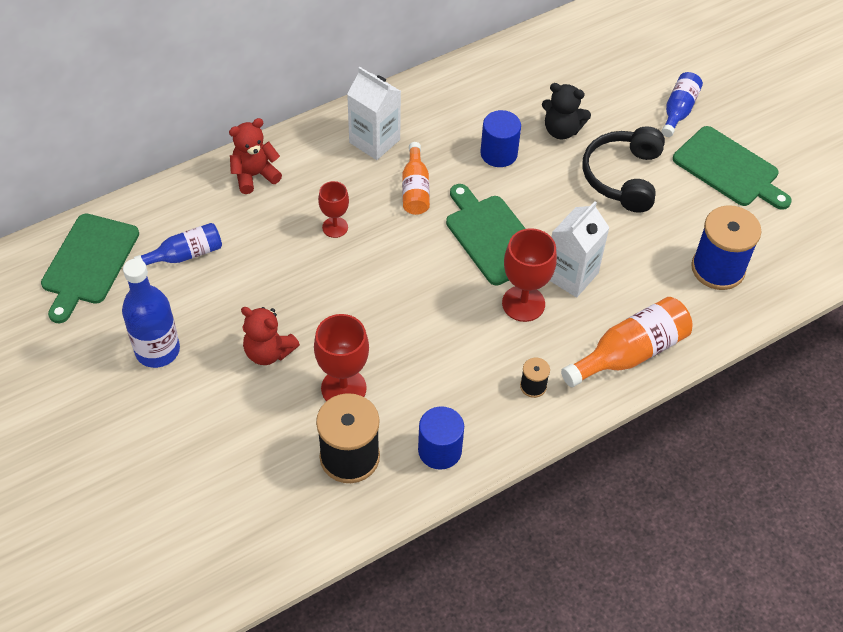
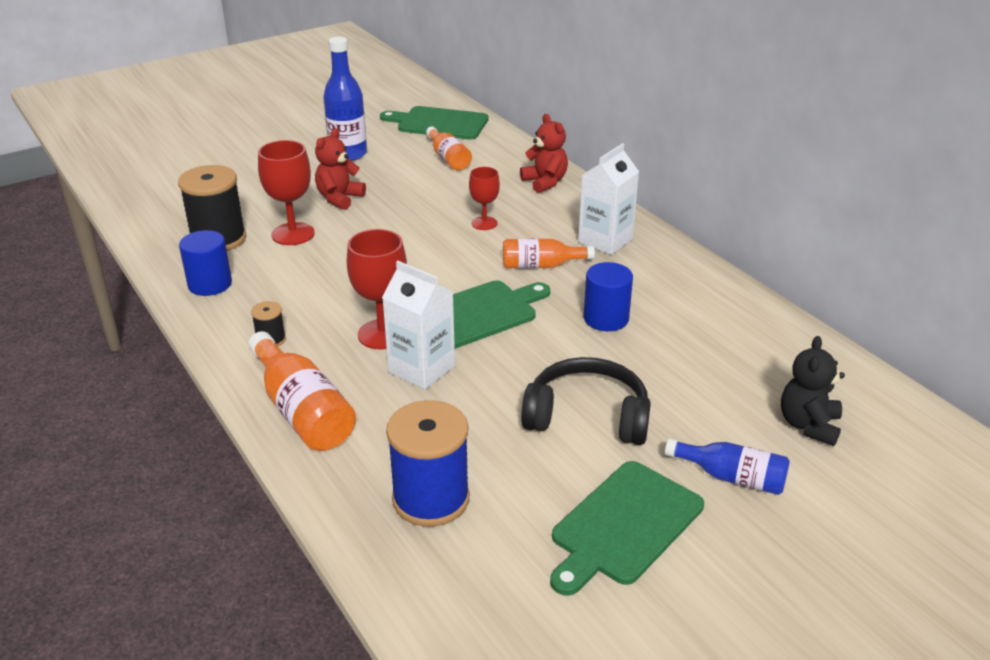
camera: 90 degrees right, 20 degrees down
(185, 255) = (448, 158): blue bottle -> orange bottle
(561, 130) = (658, 366): black teddy bear -> black teddy bear (808, 425)

